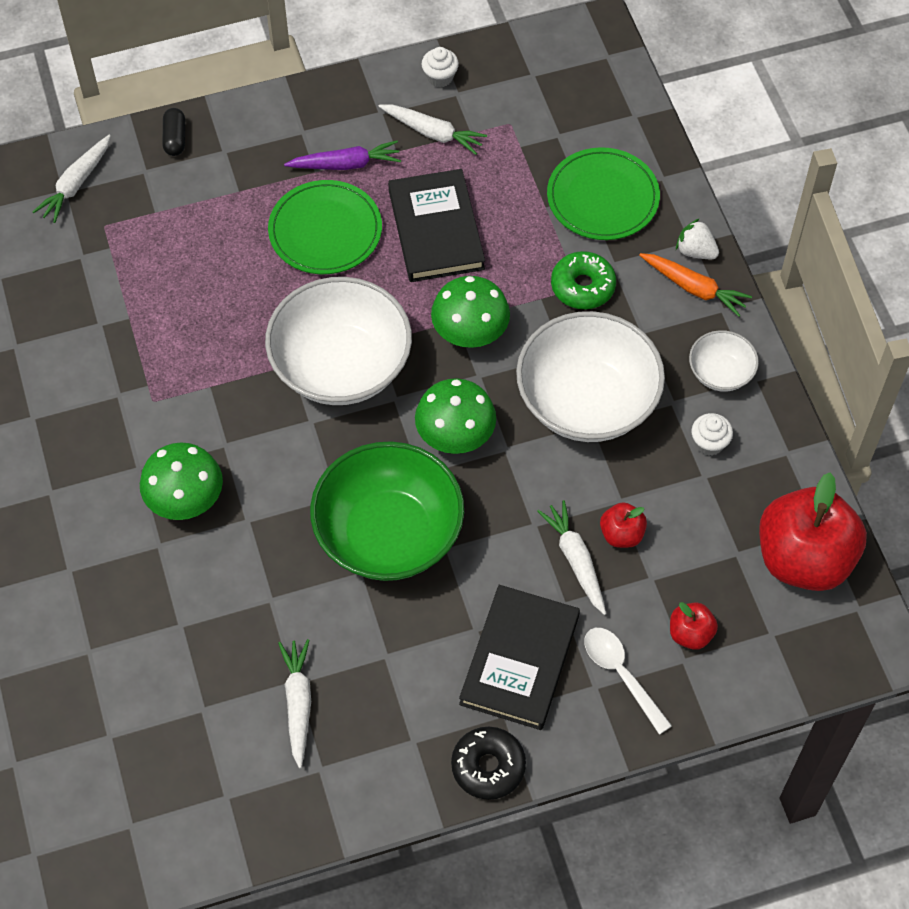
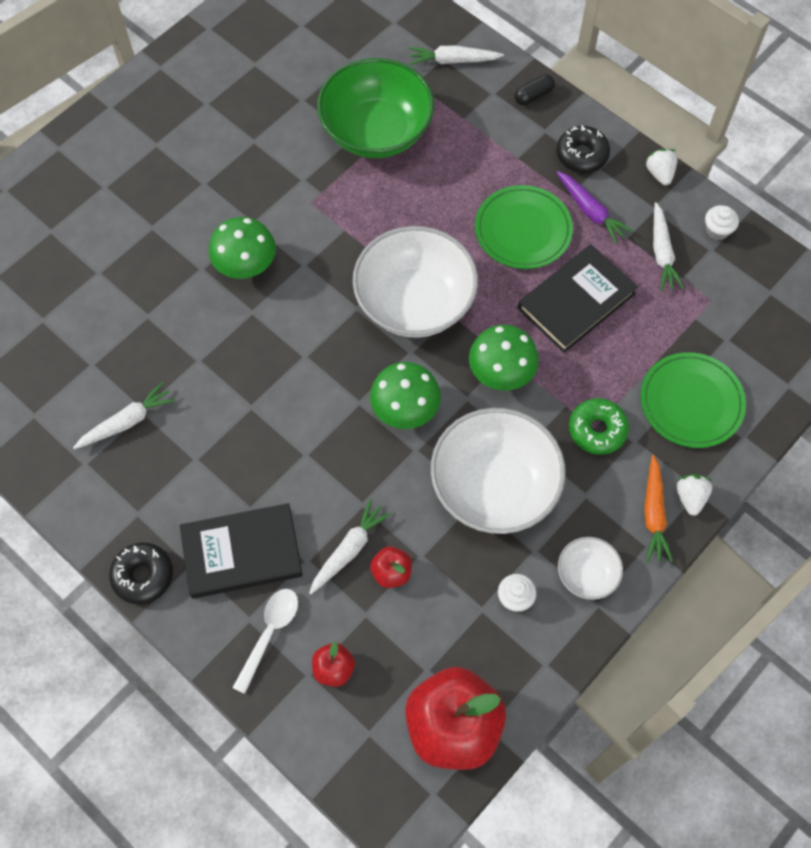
camera: 60 degrees right, 5 degrees up
(276, 136) = (582, 155): none -> black donut
(345, 86) = (659, 173): none -> white strawberry
(388, 534) = (294, 408): green bowl -> green bowl (376, 131)

